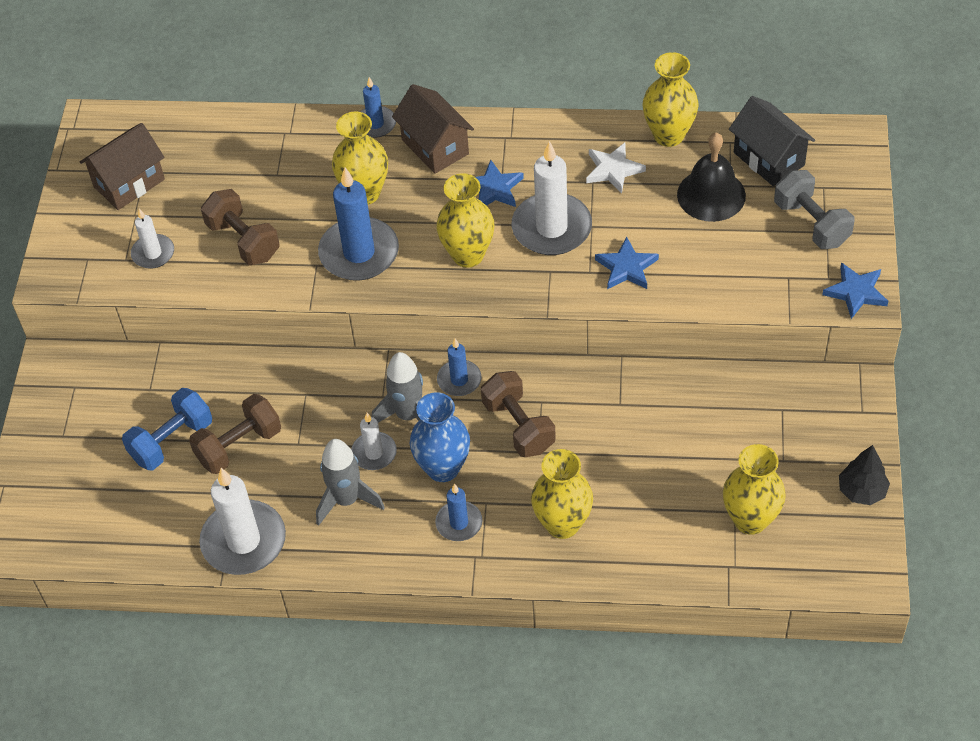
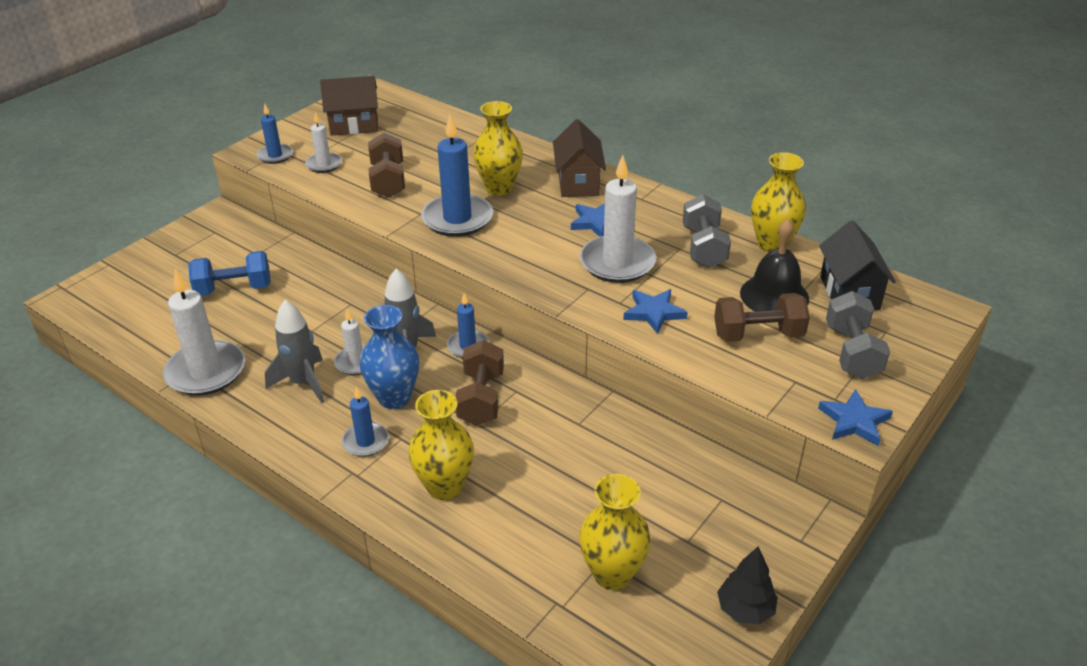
camera: 30 degrees right, 15 degrees down
(239, 446) = (272, 313): brown dumbbell -> brown dumbbell (758, 335)
(375, 124) = (549, 155): blue candle -> blue candle (275, 155)
(468, 255) = (535, 252): yellow vase -> none
(613, 170) = (704, 247): white star -> grey dumbbell

